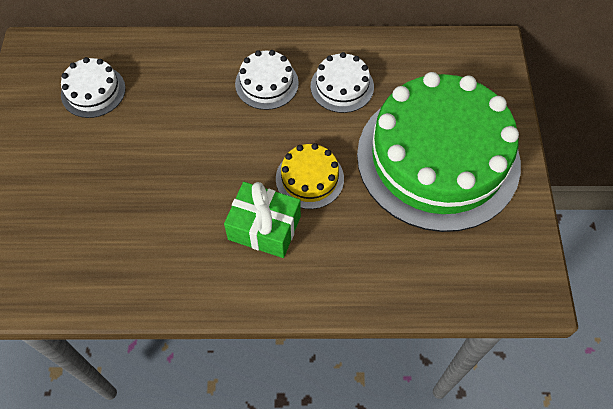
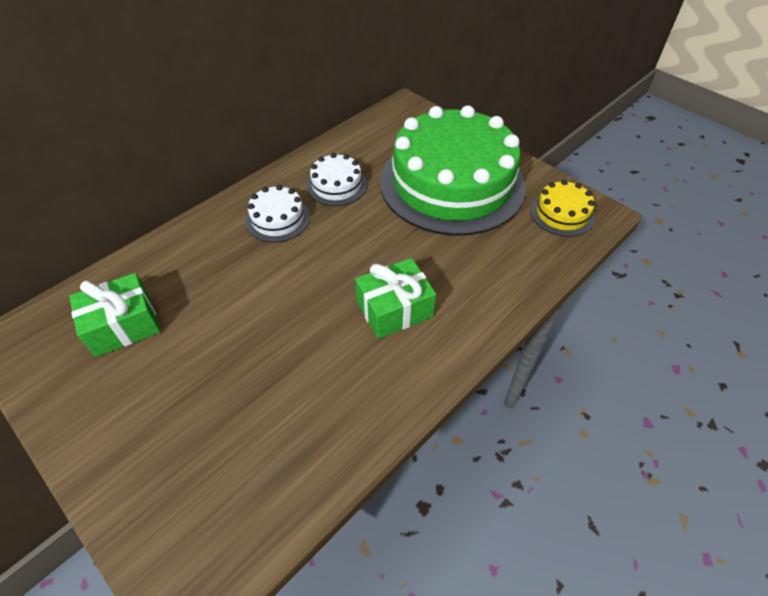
camera: 45 degrees left, 10 degrees down
(93, 91) = (123, 325): white cake -> green gift
(309, 178) = (386, 254): yellow cake -> yellow cake (562, 213)

